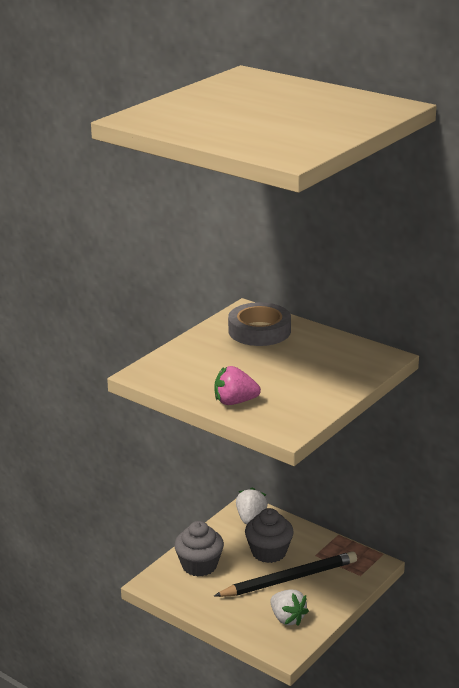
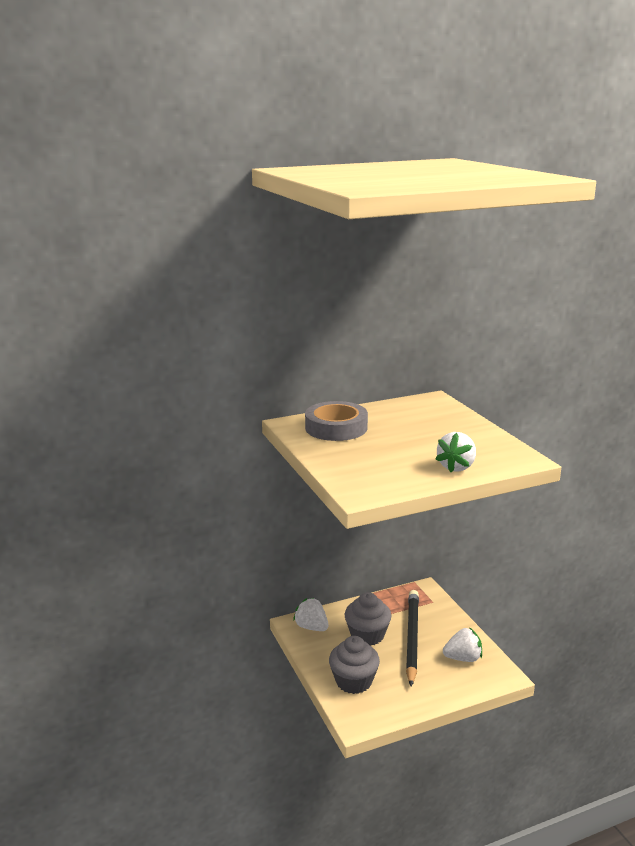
camera: 60 degrees left, 5 degrees down
(235, 402) = (456, 467): pink strawberry -> white strawberry

